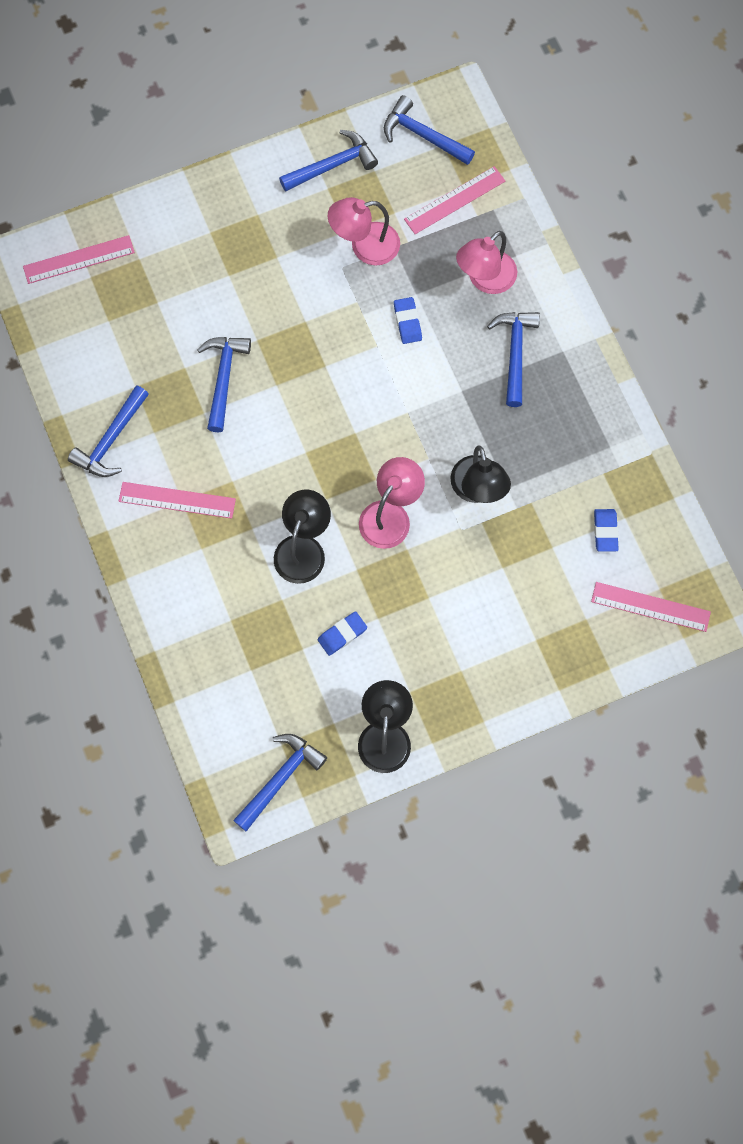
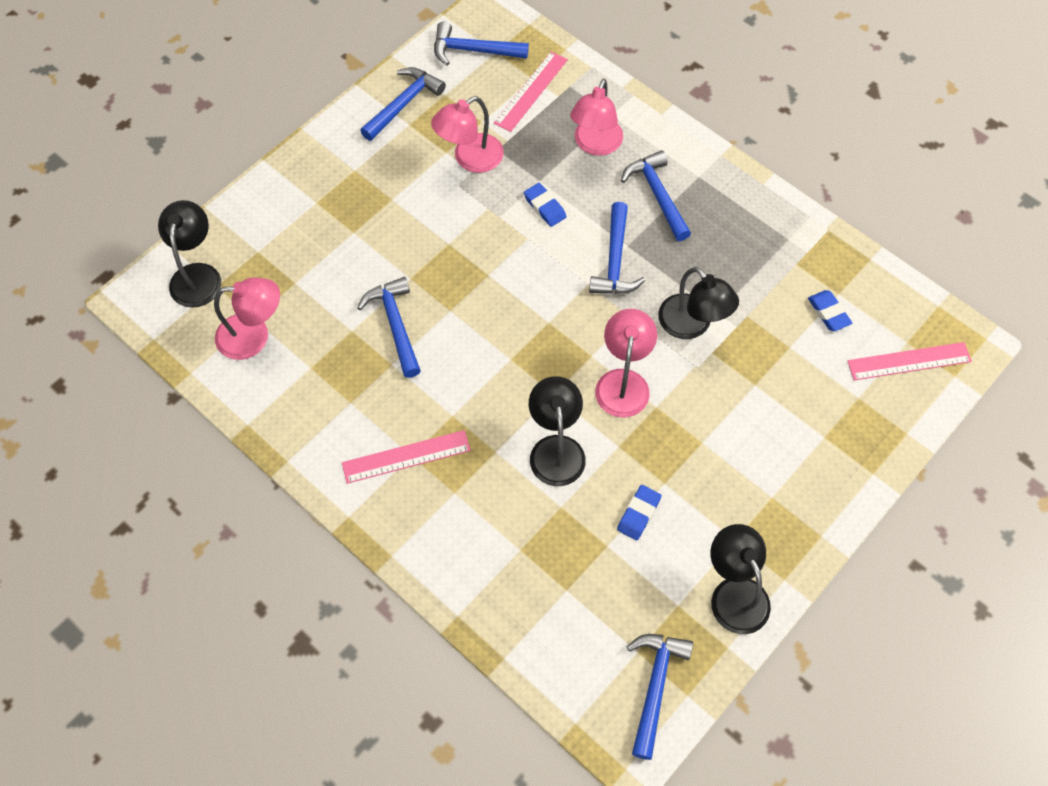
camera: 25 degrees left, 10 degrees down
(79, 260) = (197, 275): pink ruler -> black lamp
(101, 337) = (254, 336): none -> pink lamp
(111, 440) = (310, 427): blue hammer -> blue hammer (615, 260)

